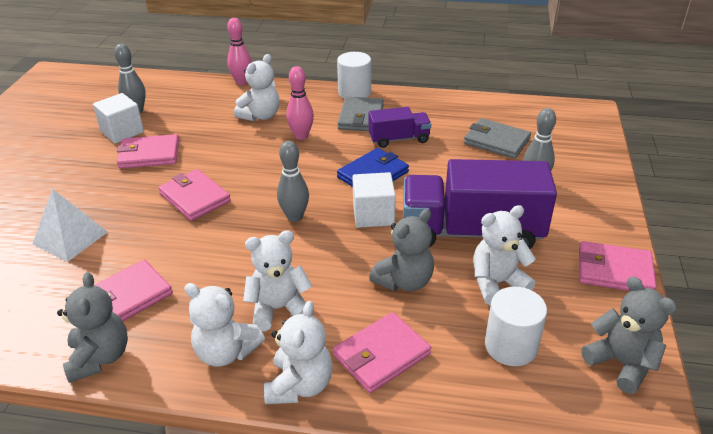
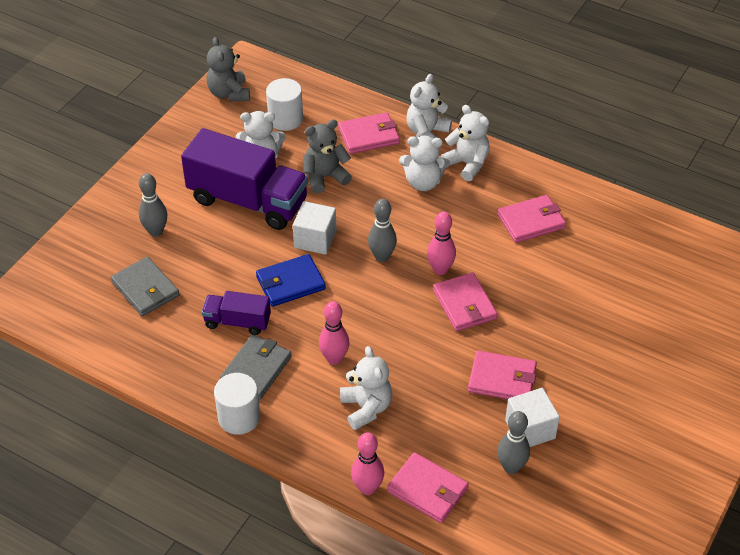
camera: 160 degrees left, 10 degrees up
(70, 237) = (579, 291): white pyramid -> none
(100, 357) = (551, 183): grey teddy bear -> none
(228, 220) = (440, 269): none -> pink bowling pin
(260, 116) = (366, 408): white teddy bear -> white teddy bear turned 105 degrees clockwise
(614, 270) = (173, 143): pink wallet -> pink wallet (427, 490)

